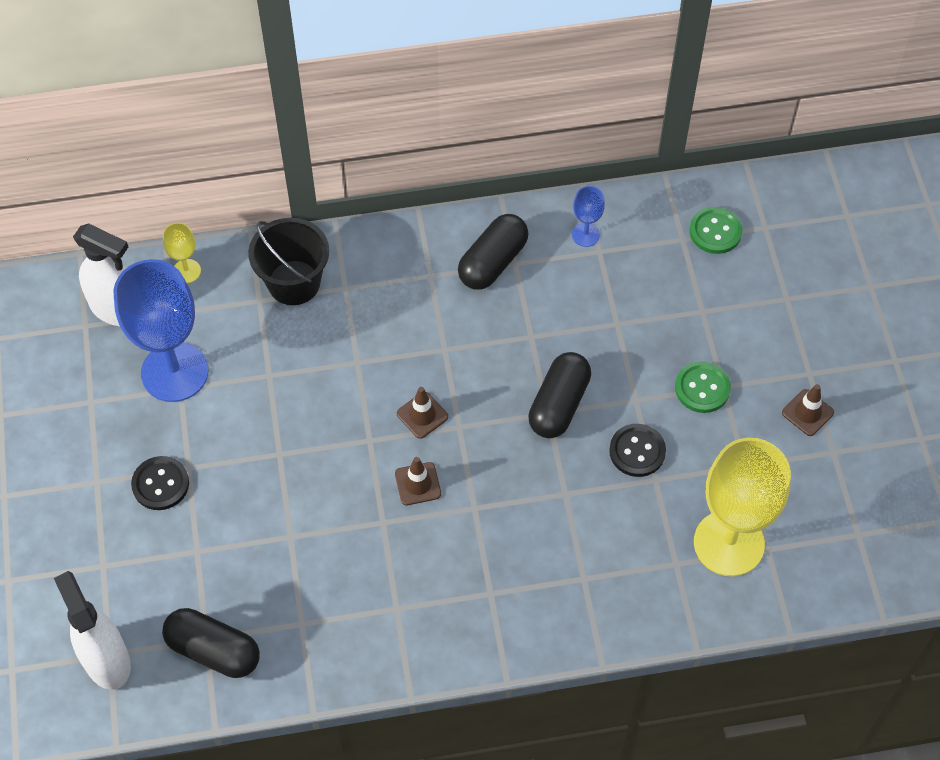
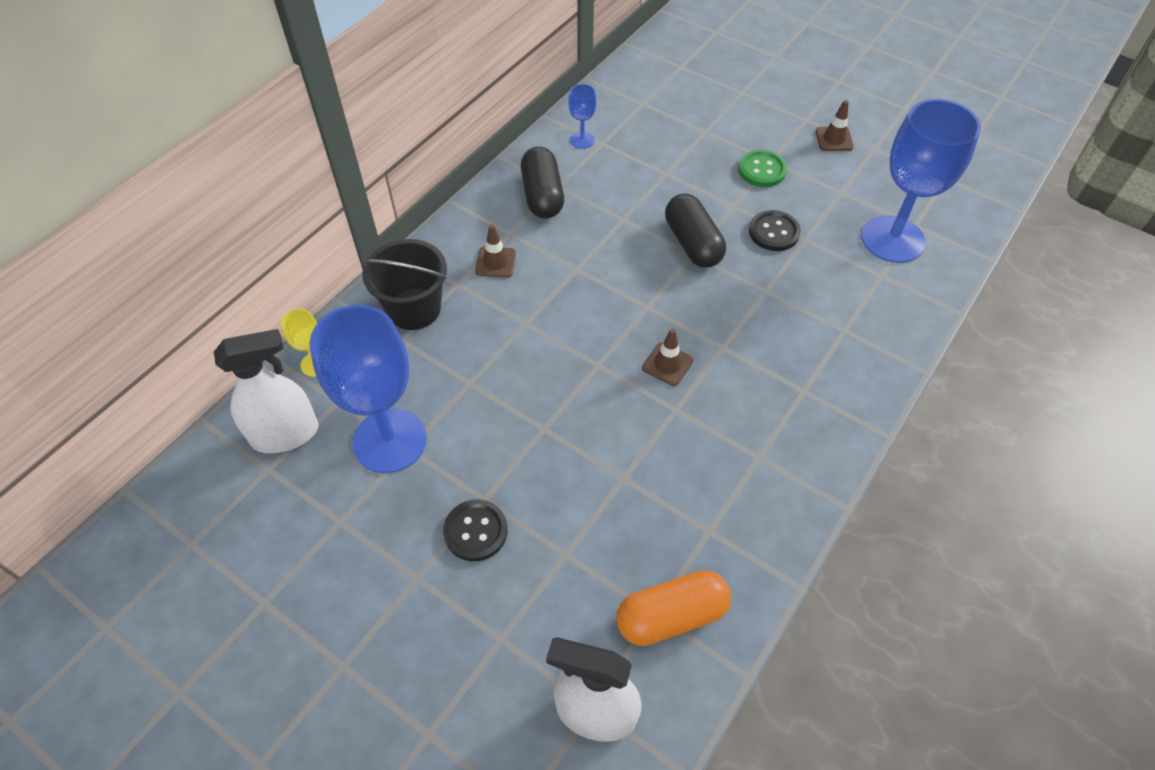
camera: 45 degrees left, 5 degrees down
(214, 650) = (671, 616): black capsule -> orange capsule
(422, 415) = (614, 319): brown traffic cone -> brown traffic cone (495, 262)
(715, 231) = (656, 87): green button -> none
(729, 543) = (892, 239): yellow goblet -> blue goblet

